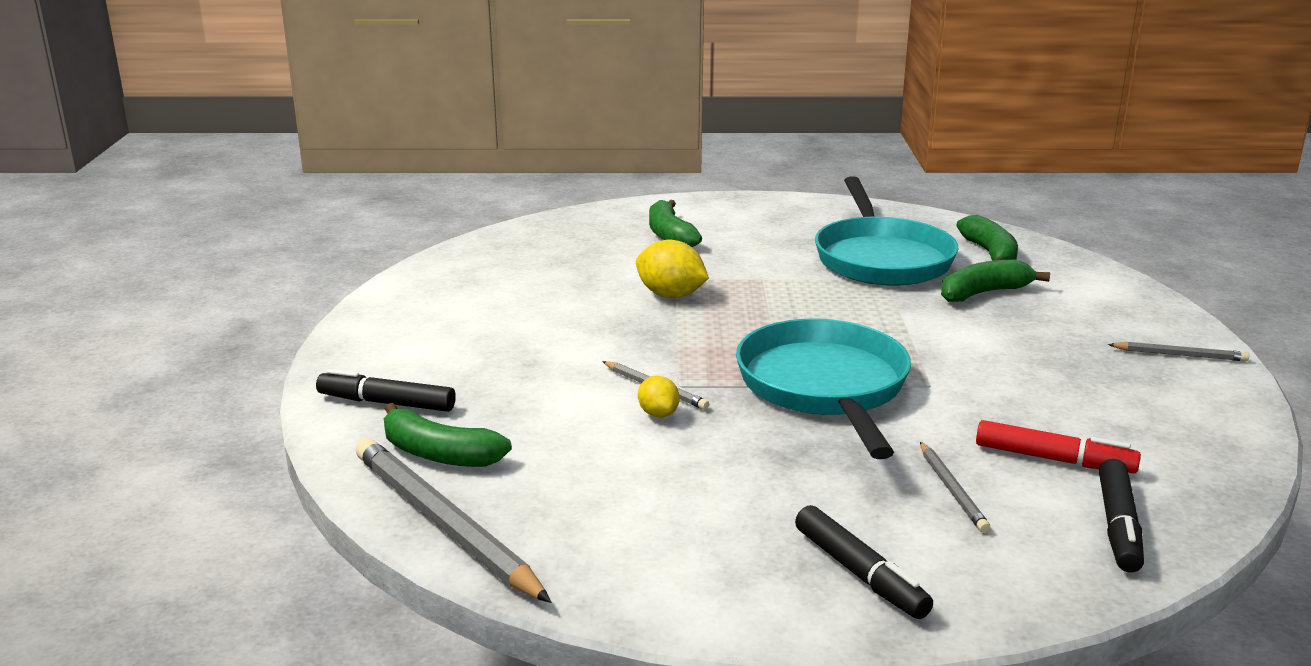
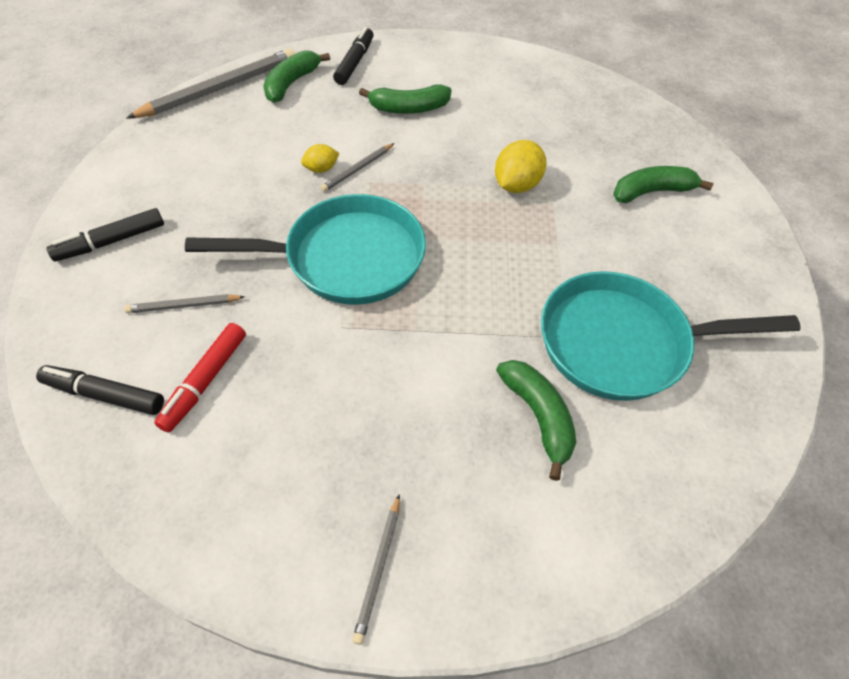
camera: 90 degrees right, 30 degrees up
(990, 254) = (655, 453): green banana -> green banana (408, 108)

